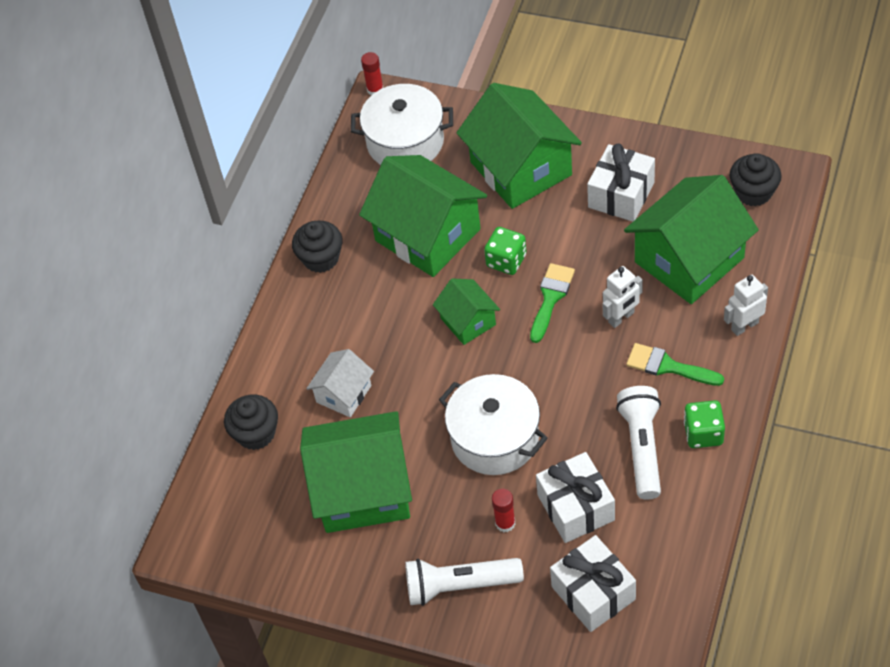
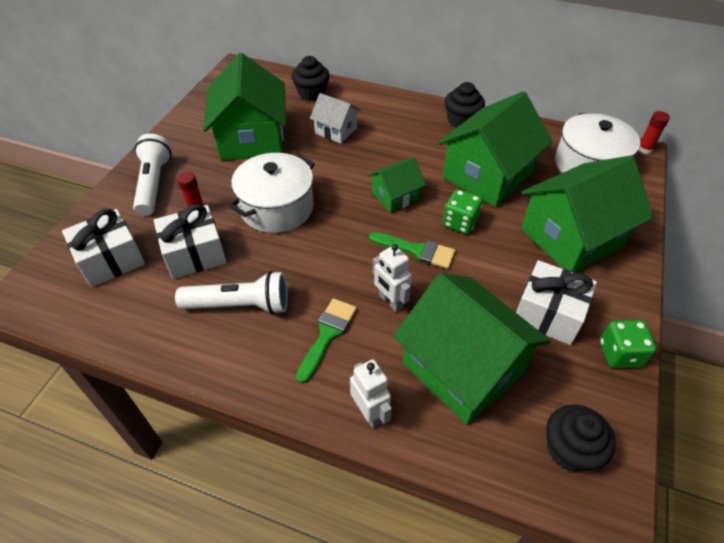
camera: 85 degrees right, 5 degrees down
(703, 433) = (242, 357): green dice -> green dice (619, 354)

